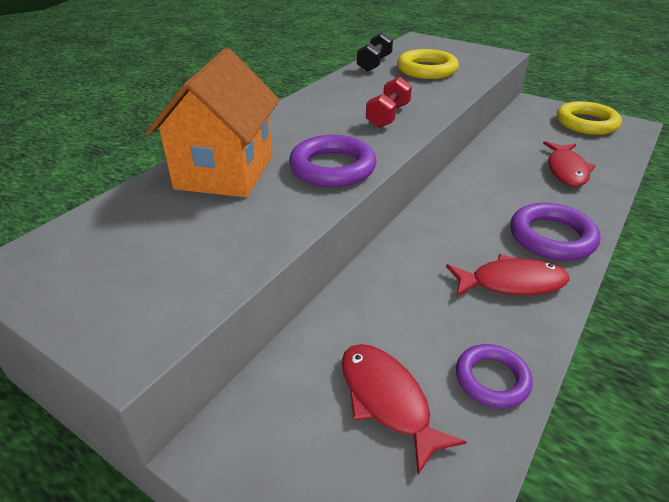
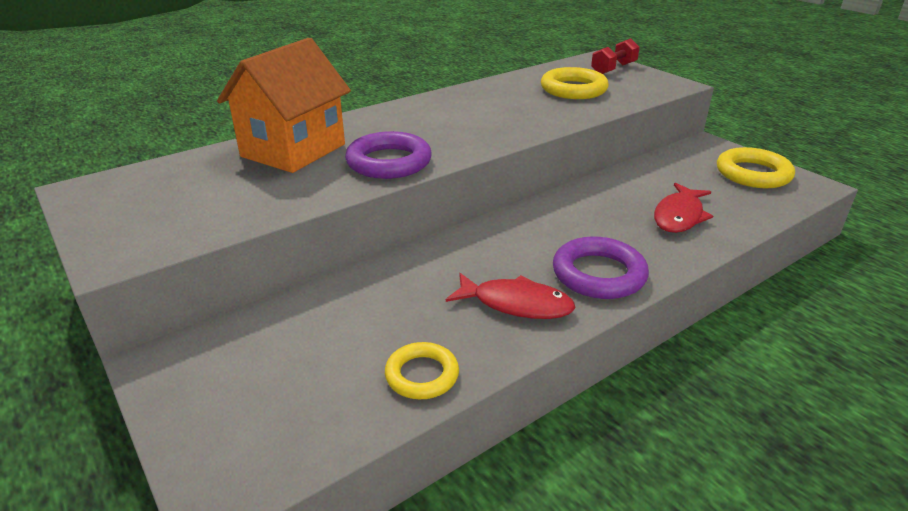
camera: 20 degrees right, 5 degrees down
(374, 63) = (523, 77): black dumbbell -> none
(387, 400) = (315, 365): red fish -> none
(388, 116) = (487, 126): red dumbbell -> red dumbbell (613, 69)
(492, 379) = (422, 375): purple ring -> yellow ring

